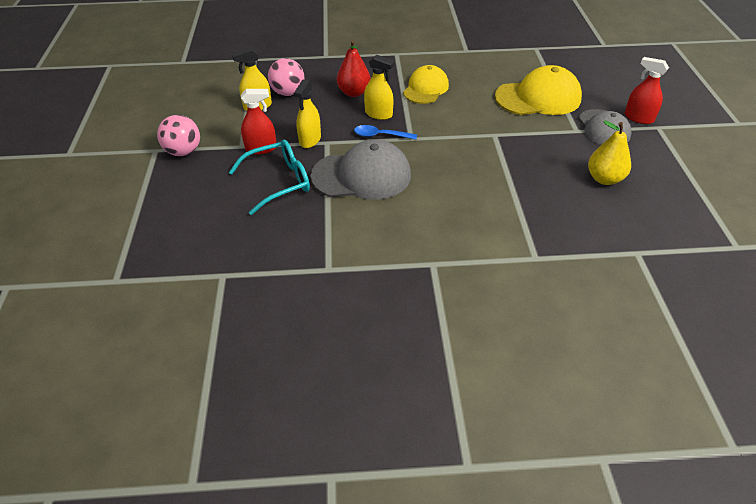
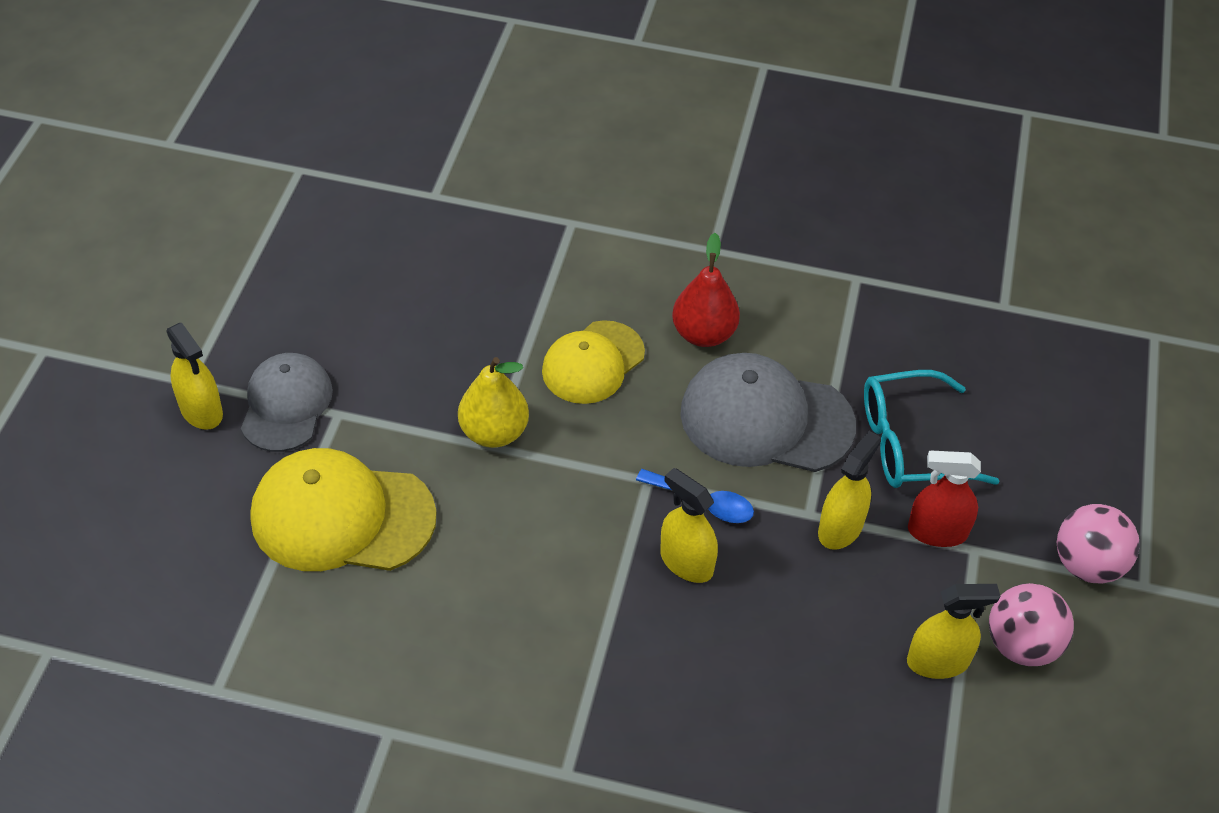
camera: 165 degrees left, 5 degrees up
(288, 93) = (865, 690): pink ball -> pink ball (1021, 645)
(354, 92) = (717, 647): red pear -> red pear (703, 334)
(426, 88) = (555, 614): yellow cap -> yellow cap (593, 363)
(604, 179) = (378, 308): yellow pear -> yellow pear (494, 432)
(638, 118) = (201, 410): red spray bottle -> yellow spray bottle

